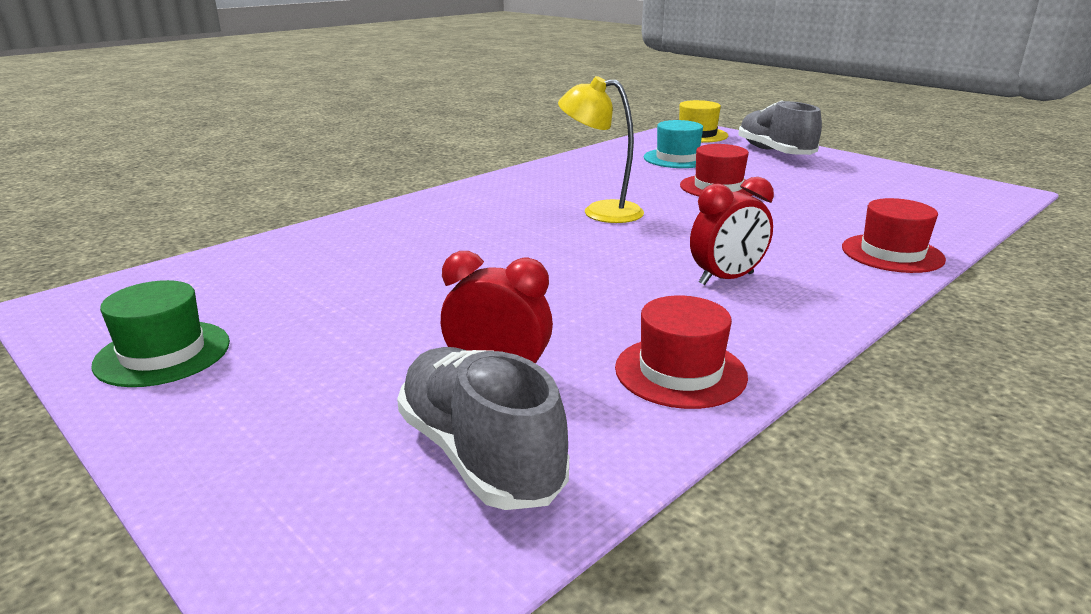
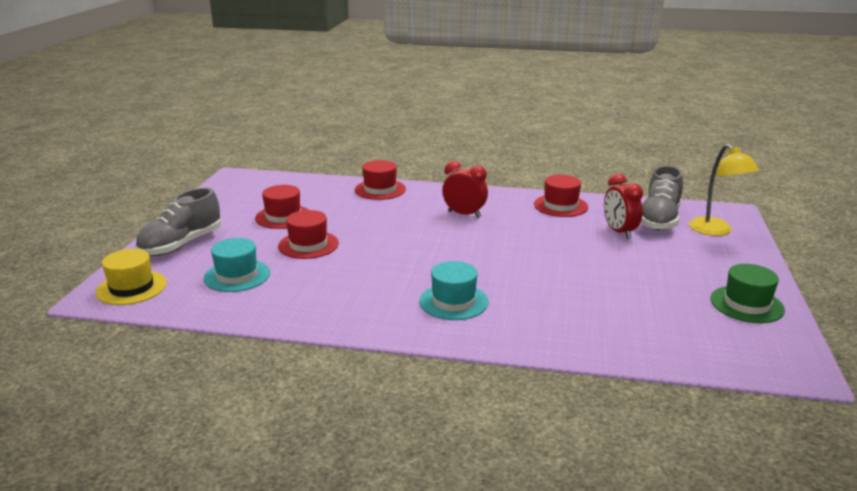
camera: 125 degrees left, 0 degrees up
(497, 210) = (453, 301): none -> turquoise hat
(600, 212) = (409, 267): yellow lamp -> yellow lamp (715, 231)
(818, 191) = (283, 217): none -> red hat

